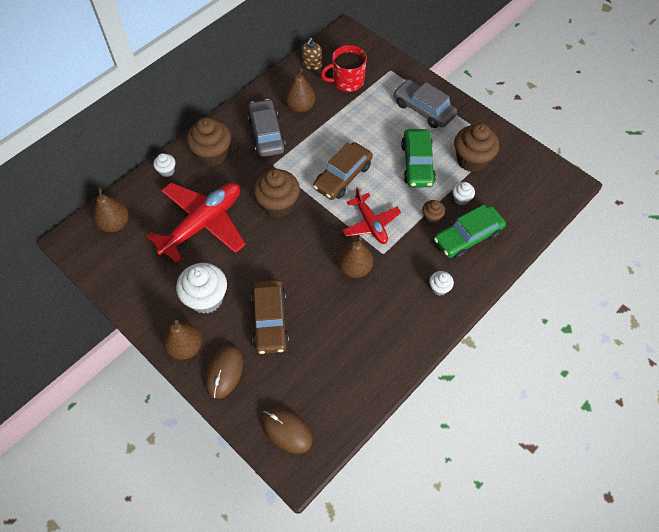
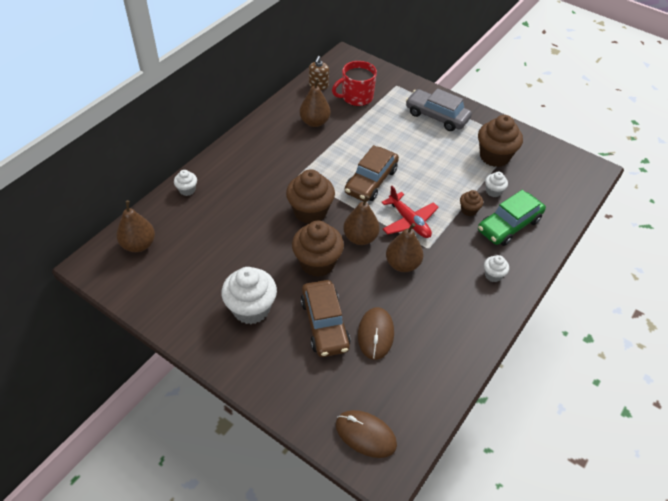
camera: 10 degrees left, 10 degrees down
(185, 347) = (237, 360): brown pear -> brown pear (360, 238)
(203, 224) = (234, 237): red plane -> none
(212, 154) = (233, 171): brown cupcake -> brown cupcake (317, 263)
(224, 372) = (285, 381): brown mouse -> brown mouse (375, 334)
(266, 134) = (285, 148): grey car -> none
(417, 164) = (442, 164): green car -> none

